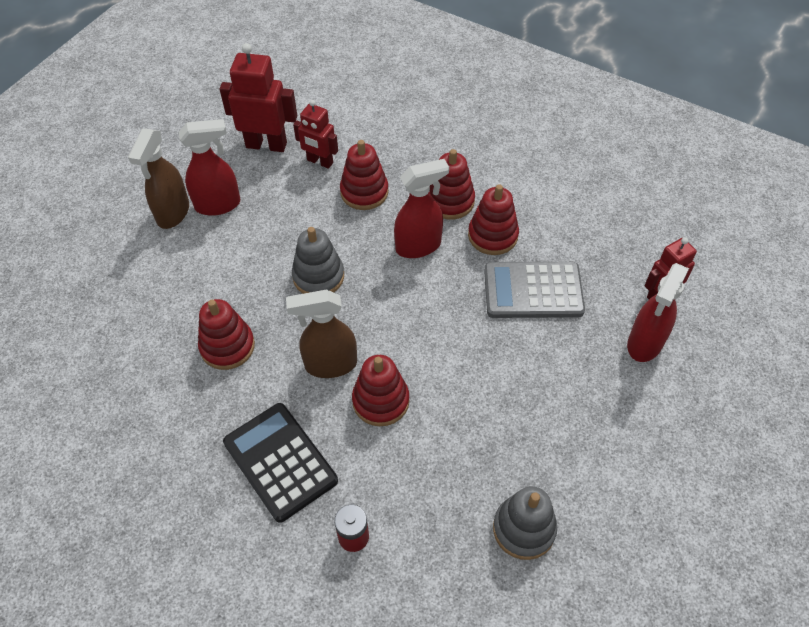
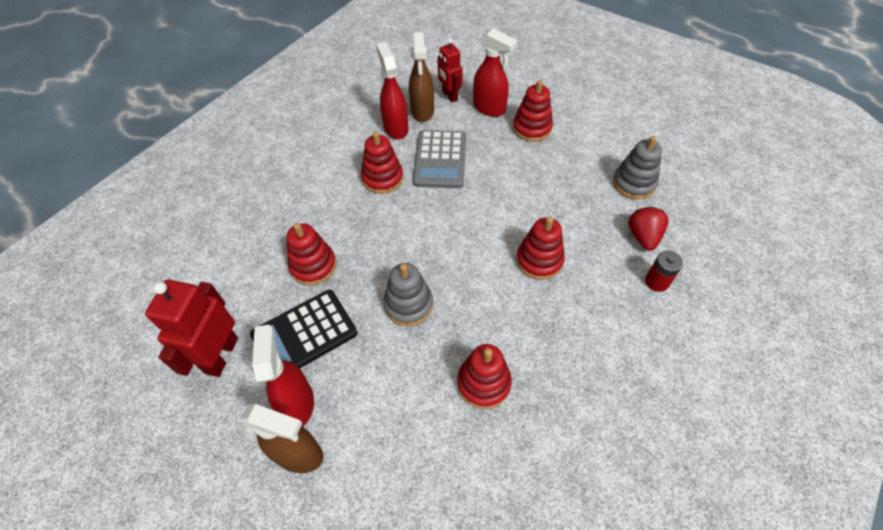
camera: 85 degrees left, 0 degrees up
(280, 461) = (600, 334): black calculator -> black calculator (304, 334)
(320, 162) = (262, 303): red robot -> none
(330, 364) = (505, 296): brown spray bottle -> brown spray bottle (422, 111)
(419, 246) = (385, 227): red spray bottle -> red spray bottle (395, 128)
(426, 529) = (643, 237): none -> red strawberry
(450, 201) = (339, 203): red stacking toy -> red stacking toy (532, 128)

